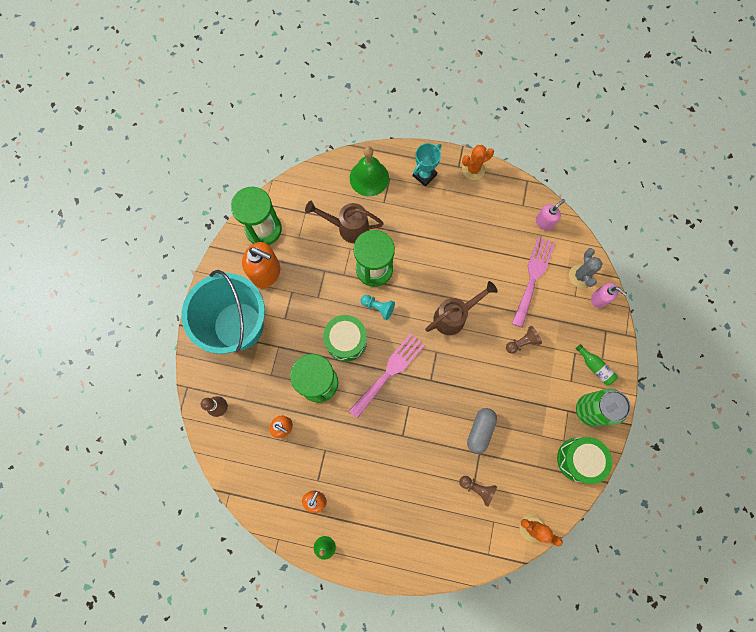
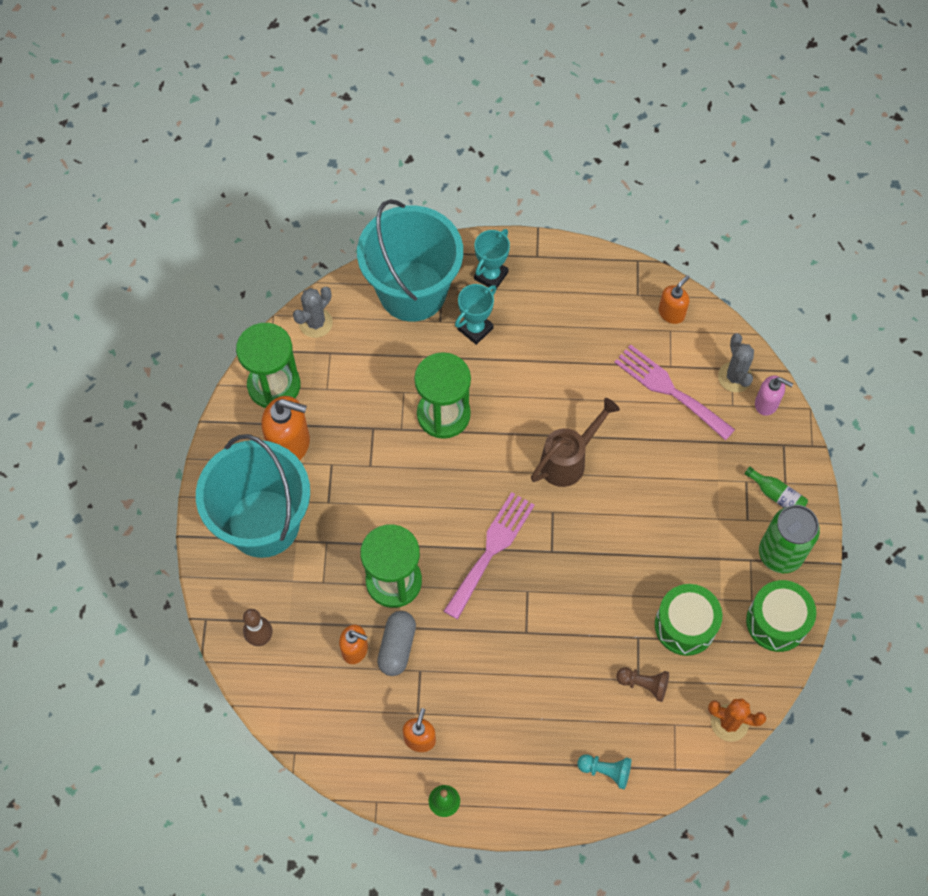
camera: 10 degrees left, 10 degrees down
(299, 189) = (315, 323): none -> grey cactus
(346, 341) = (422, 518): green drum -> green drum (685, 625)
(348, 228) = (395, 364): brown watering can -> none
(369, 178) = (412, 291): green bell -> turquoise bucket
(378, 307) = (459, 465): turquoise pawn -> turquoise pawn (606, 771)
(407, 211) = (475, 329): none -> turquoise trophy
(473, 169) = (558, 257): orange cactus -> none
(480, 431) = (633, 607): grey capsule -> grey capsule (397, 647)
(522, 342) = (670, 479): brown pawn -> none
(533, 277) = (669, 390): pink fork -> pink fork turned 60 degrees counterclockwise
(544, 222) = (671, 313): pink soap dispenser -> orange soap dispenser

